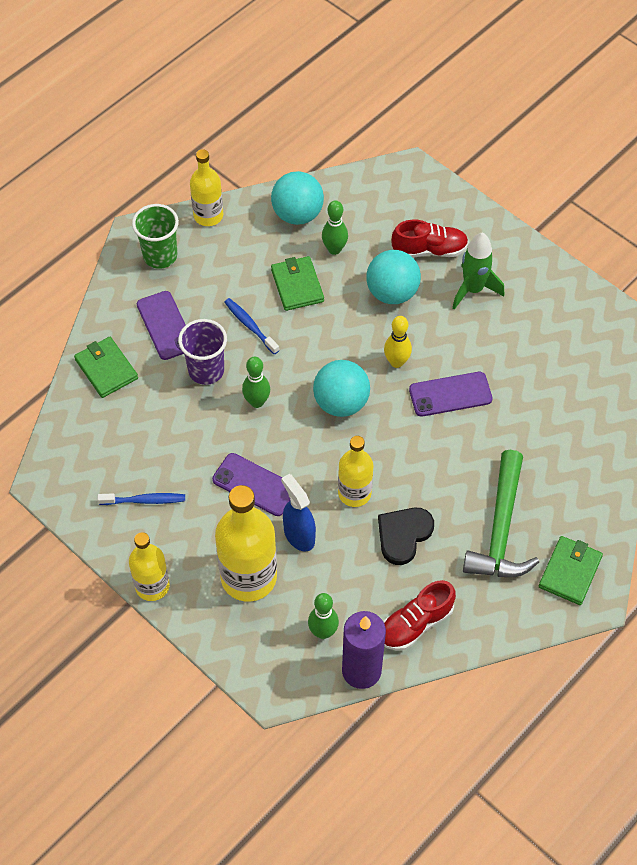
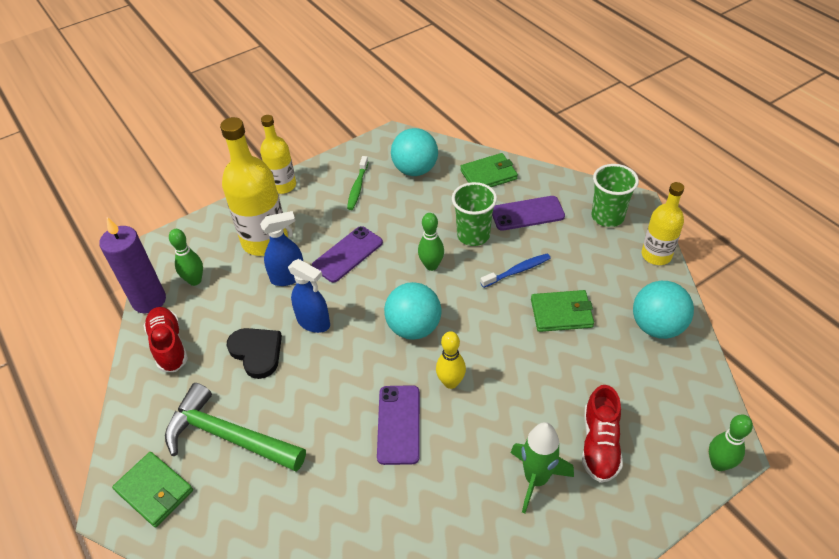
camera: 105 degrees right, 10 degrees down
(145, 500) = (357, 187): blue toothbrush -> green toothbrush
(206, 370) = (473, 235): purple cup -> green cup
(334, 249) = (607, 352): green bowling pin -> green bowling pin (718, 464)
(354, 493) = (314, 322): yellow bottle -> blue spray bottle
(392, 292) = (542, 395): turquoise ball -> turquoise ball (415, 170)

